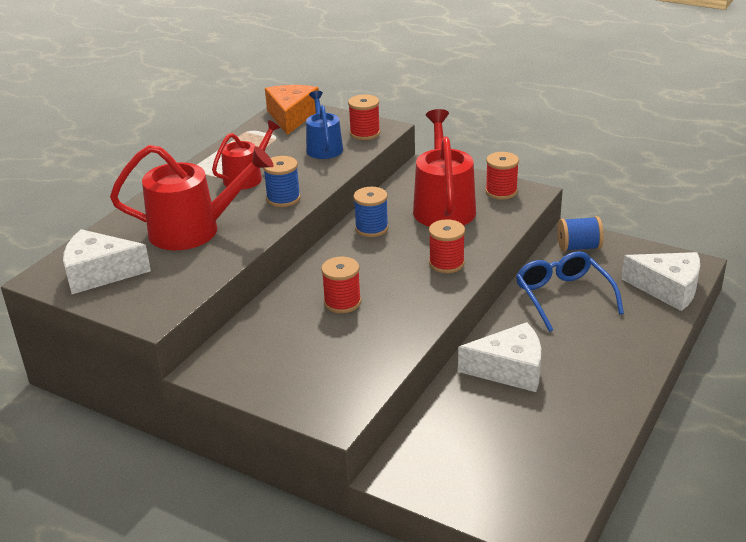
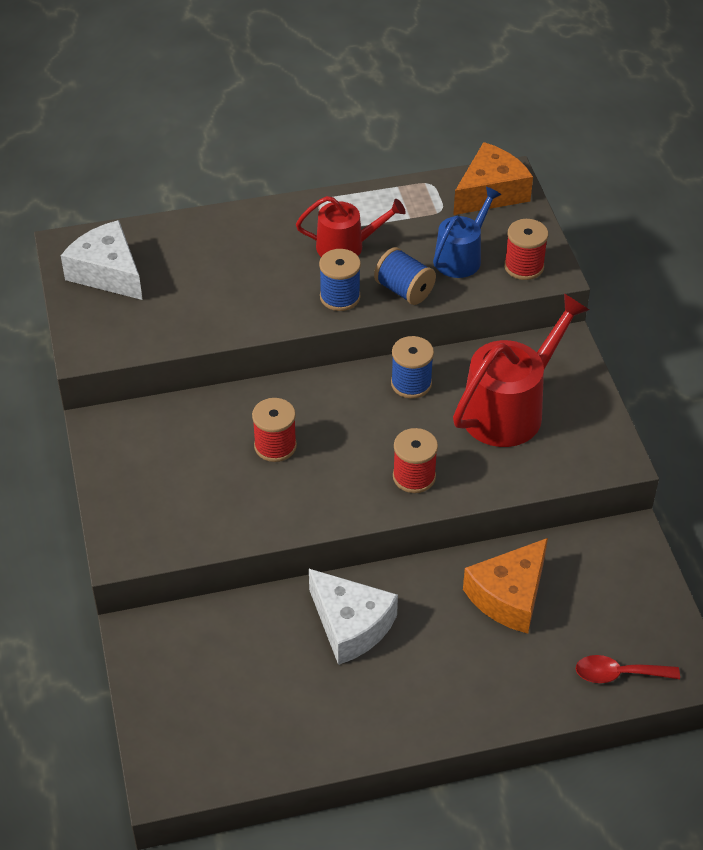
camera: 45 degrees right, 15 degrees up
(193, 230) = (226, 279): red watering can -> none
(501, 192) = (590, 434): red spool -> none
(563, 296) = (509, 596): blue glasses -> orange cheese
(579, 247) = (612, 556): blue spool -> blue spool (404, 290)
(668, 289) = (618, 674): white cheese -> red spoon

